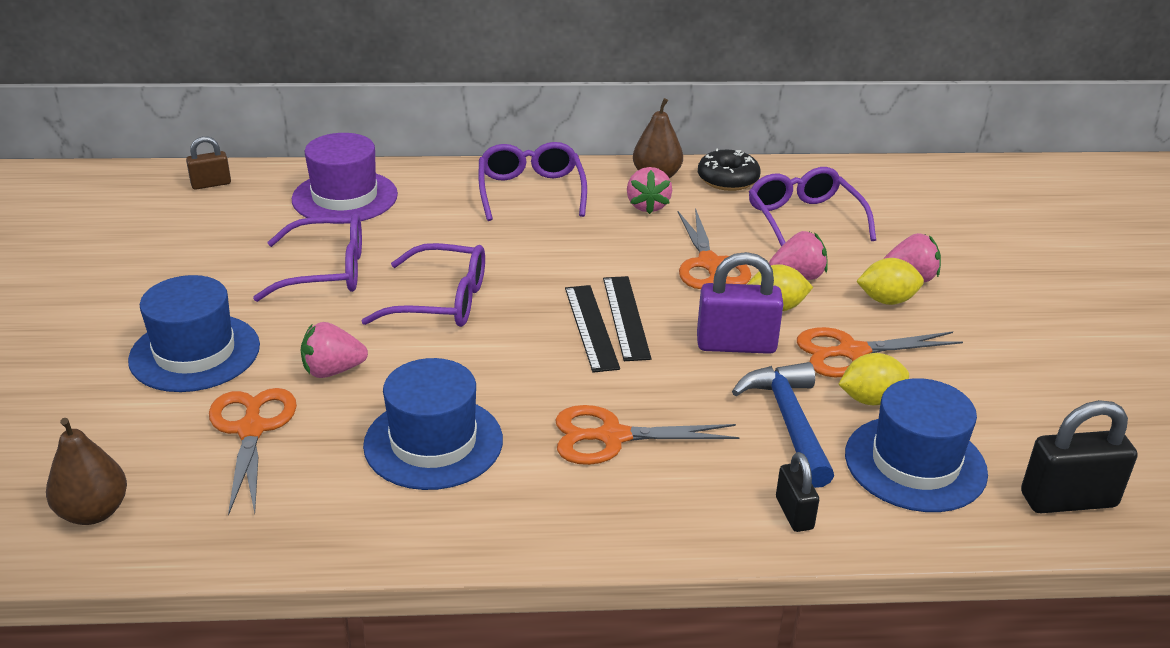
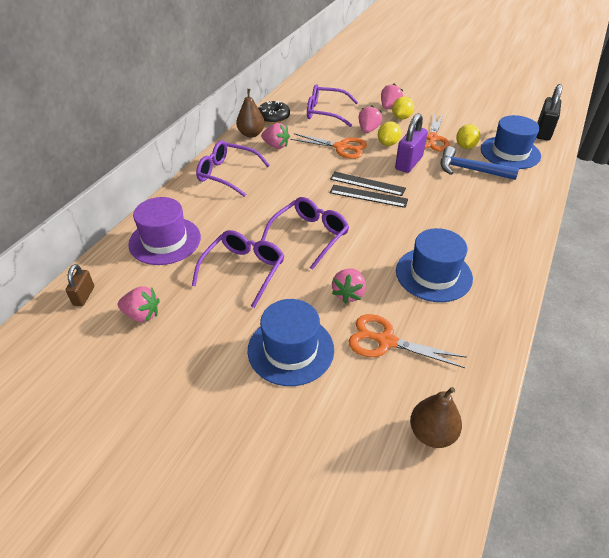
camera: 60 degrees left, 10 degrees up
(200, 230) = (142, 315): none -> pink strawberry
(612, 437) = (457, 218): orange scissors -> none
(794, 513) = (528, 190): black padlock -> none

